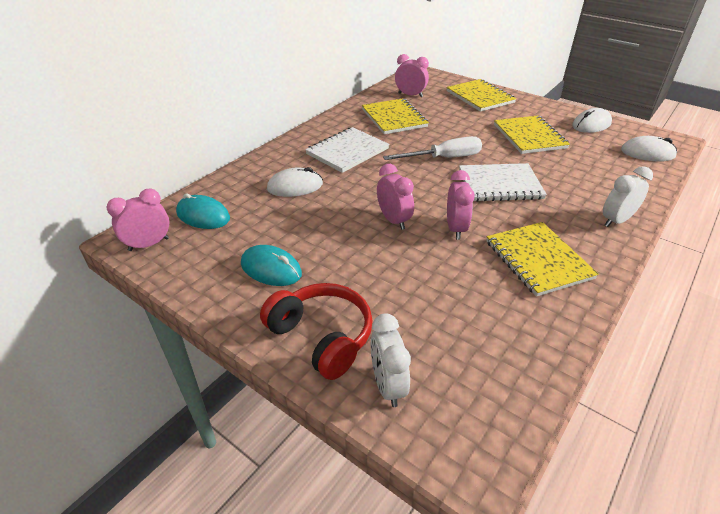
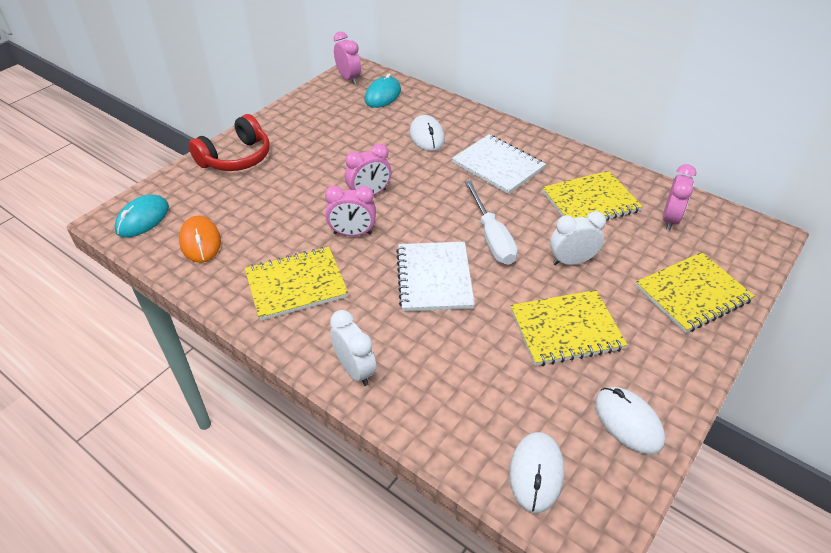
camera: 90 degrees right, 5 degrees up
(271, 269) = (311, 132): turquoise mouse -> turquoise mouse (143, 219)
(387, 385) = (185, 186): white clock -> white clock (571, 261)
(498, 346) = (200, 242): none -> orange mouse

